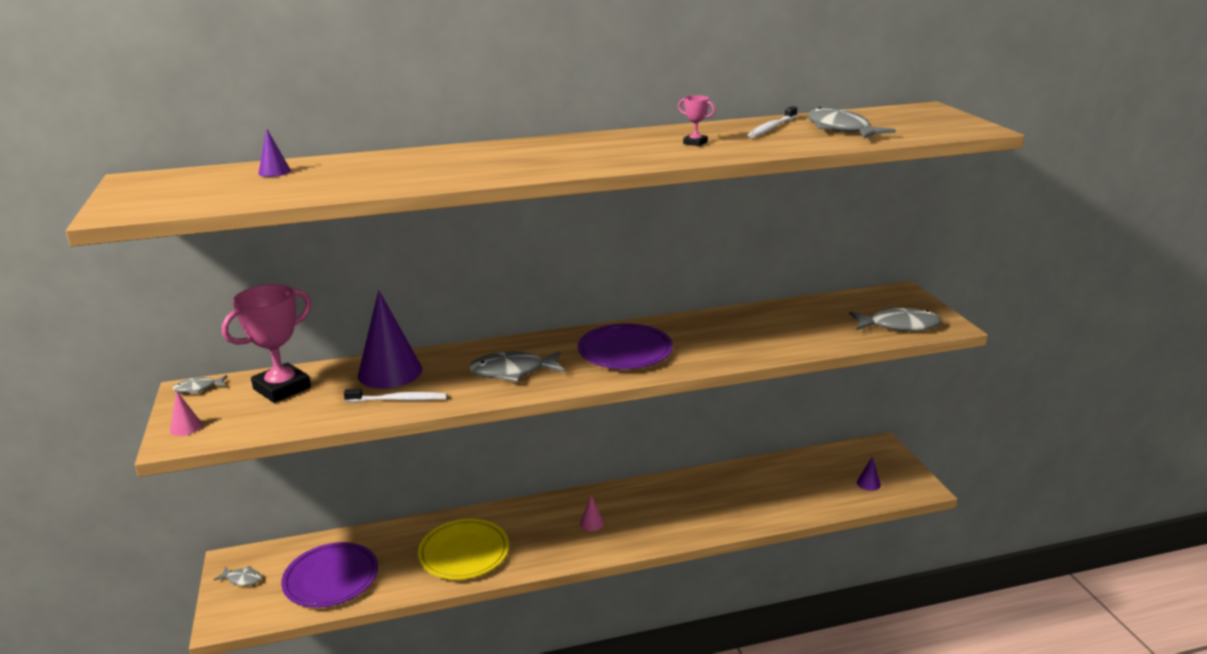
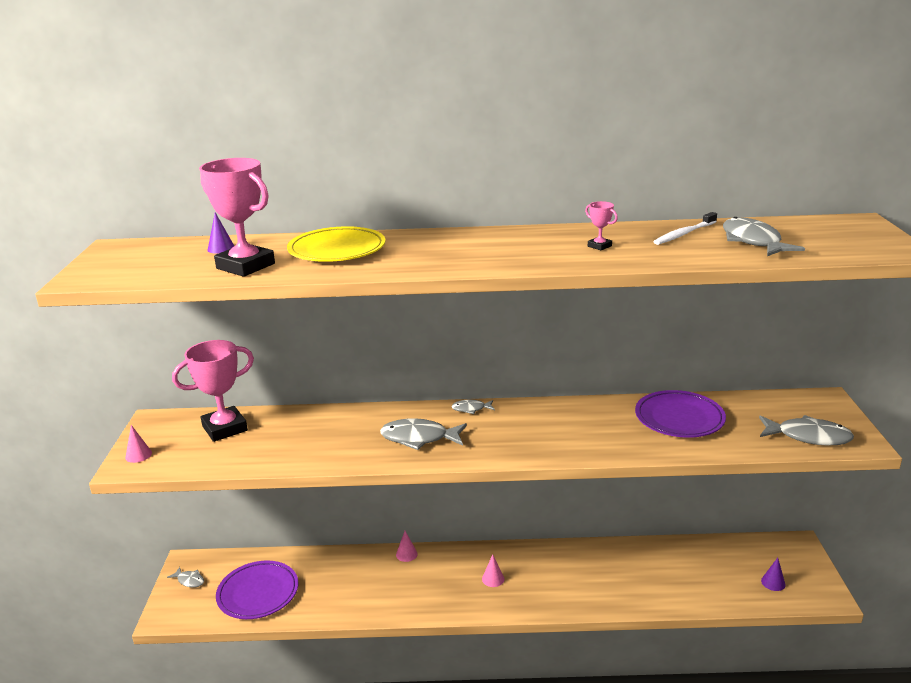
camera: 15 degrees right, 0 degrees up
(198, 388) = (161, 419): grey fish -> grey fish (471, 409)
(317, 185) = (245, 266): none -> pink trophy
(390, 372) = (316, 424): purple cone -> none
(399, 400) = (313, 453): white toothbrush -> none
(464, 553) = (373, 589): yellow plate -> yellow plate (337, 250)
(490, 513) = (406, 554): none -> pink cone
(625, 351) = (527, 430): purple plate -> purple plate (679, 418)

